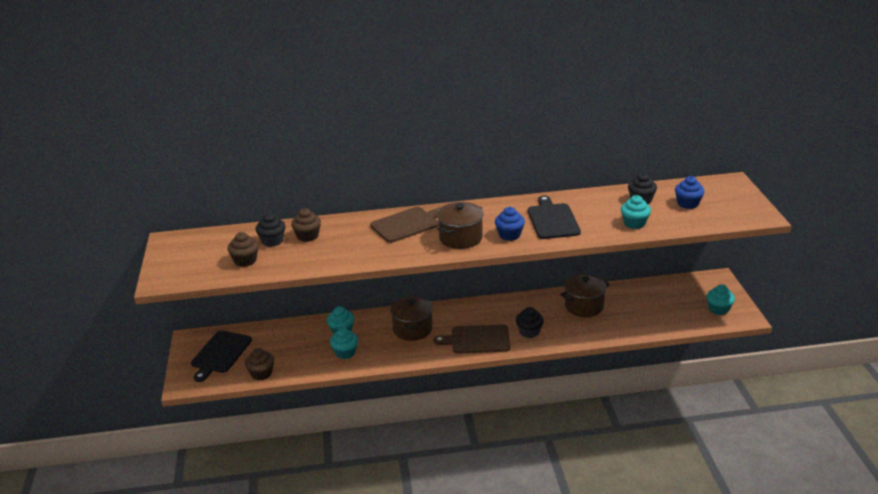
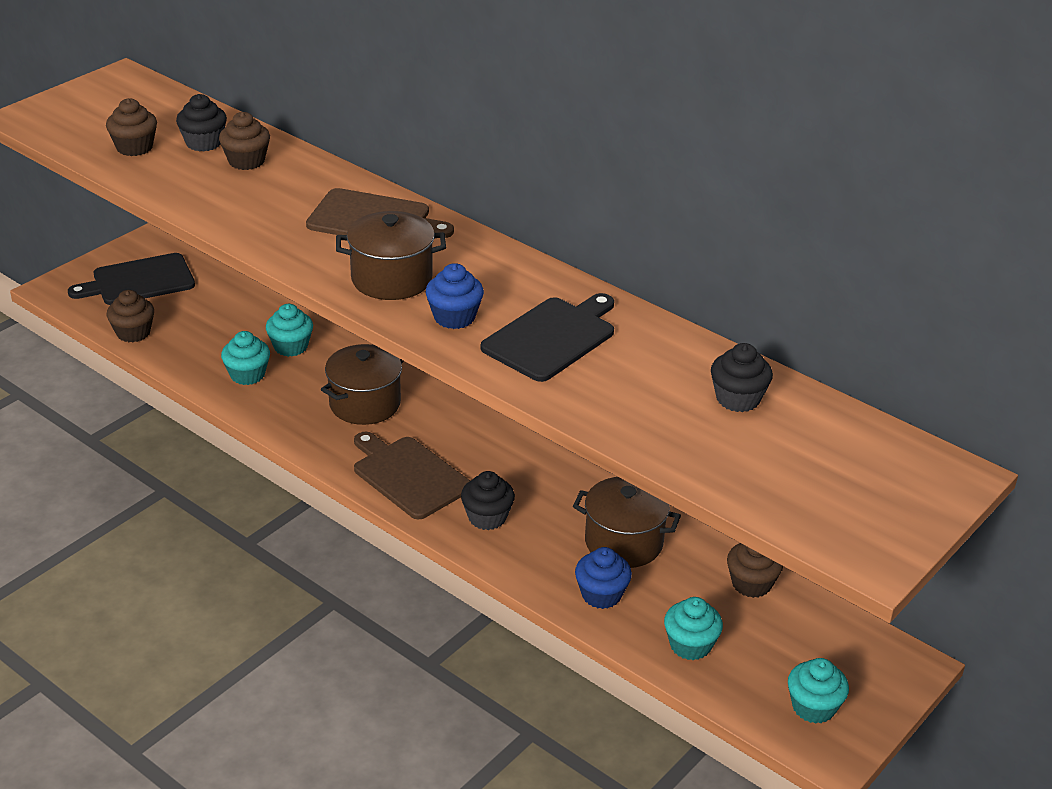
camera: 45 degrees right, 5 degrees up
(634, 223) = (649, 422): turquoise cupcake -> turquoise cupcake (690, 645)
(640, 289) = (751, 584): none -> brown cupcake
(688, 204) = (797, 454): blue cupcake -> blue cupcake (601, 594)

